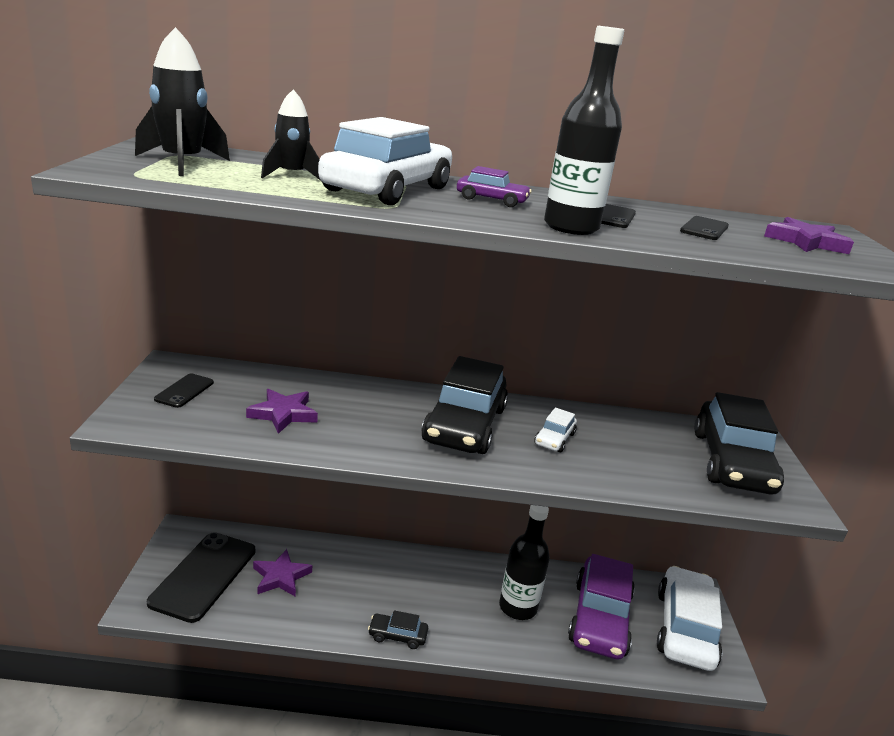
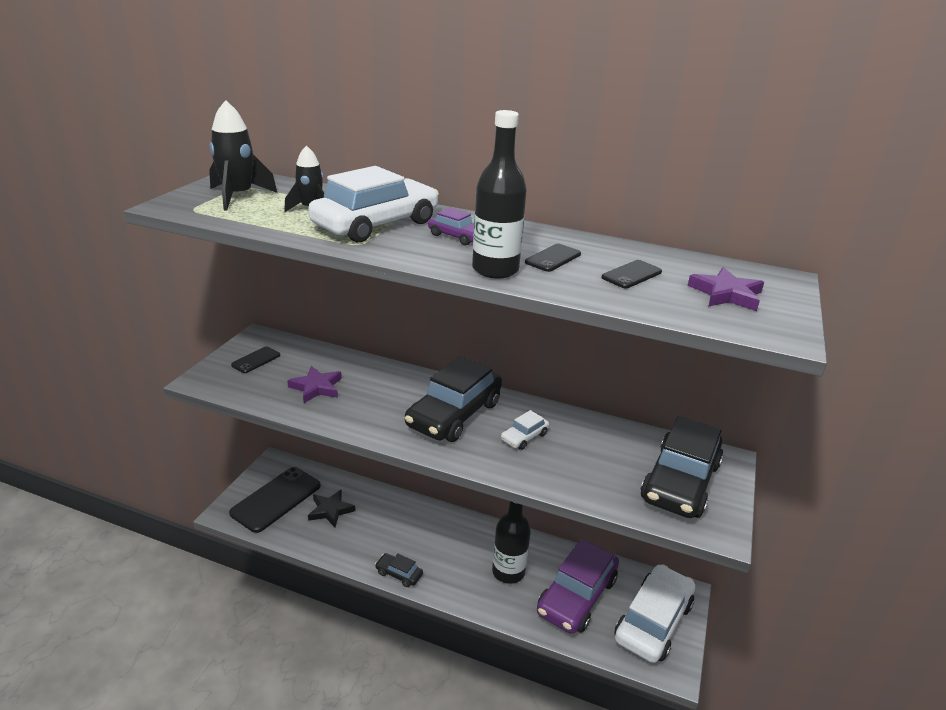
camera: 20 degrees right, 5 degrees up
(281, 577) = (330, 510): purple star -> black star

